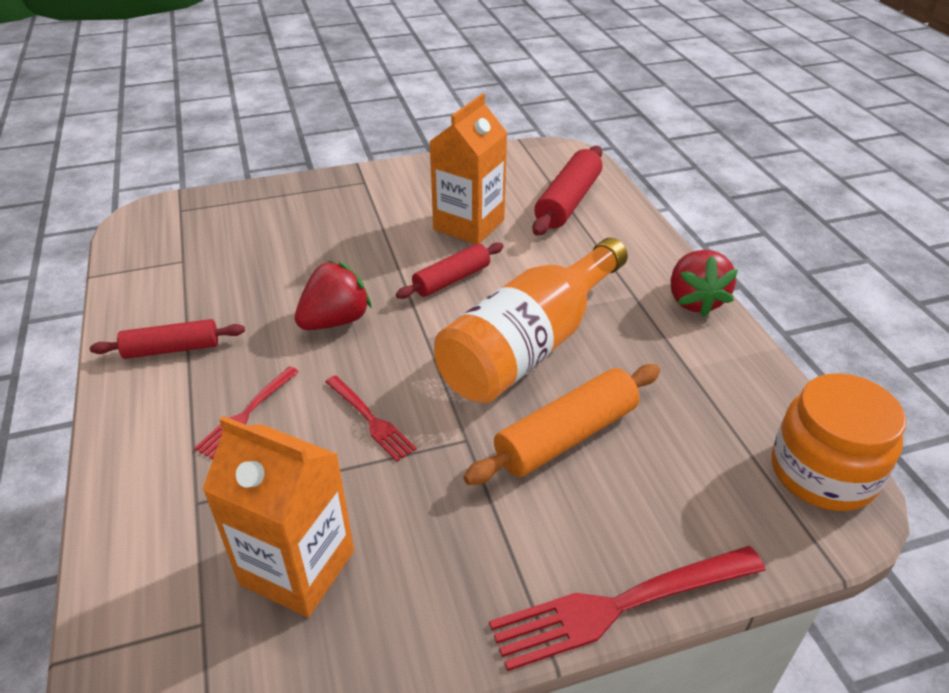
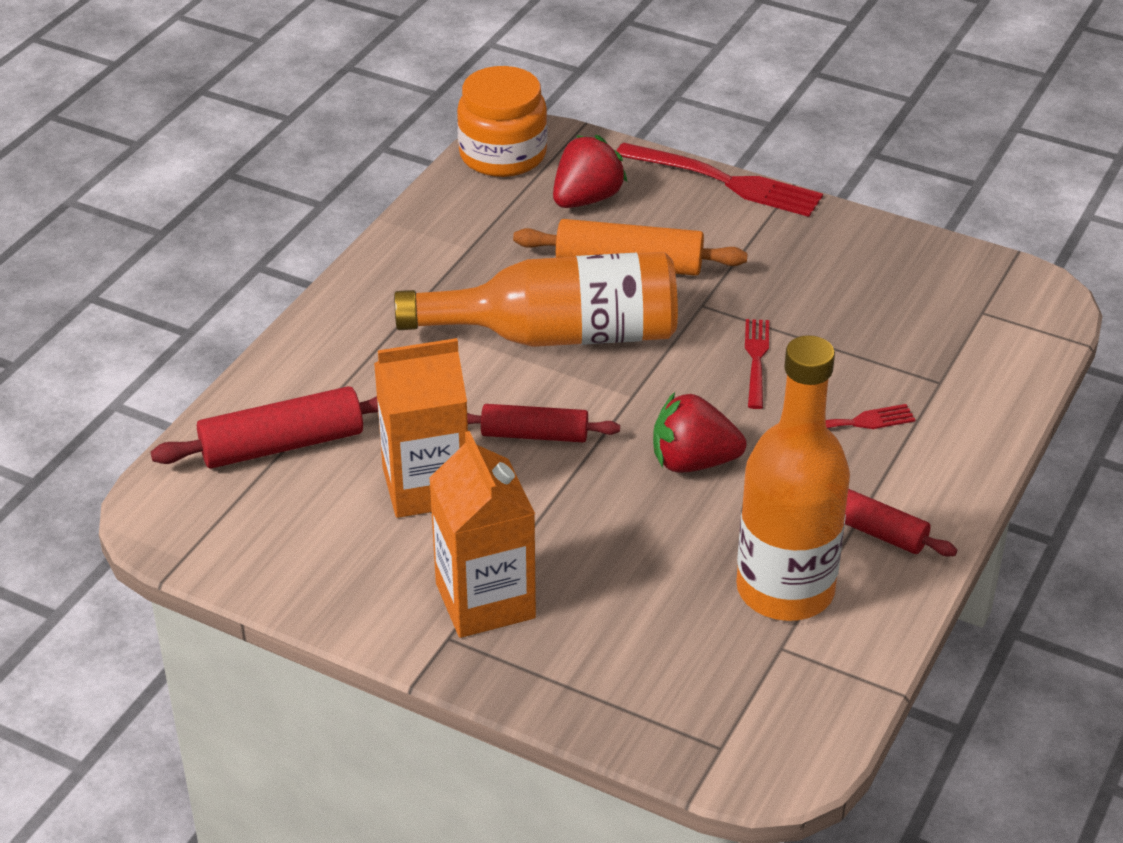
camera: 135 degrees left, 0 degrees up
(204, 287) = (785, 590): none -> orange bottle
(297, 567) = (898, 304): orange carton -> orange carton (485, 600)
(694, 301) = (367, 282): red strawberry -> red strawberry (586, 199)

